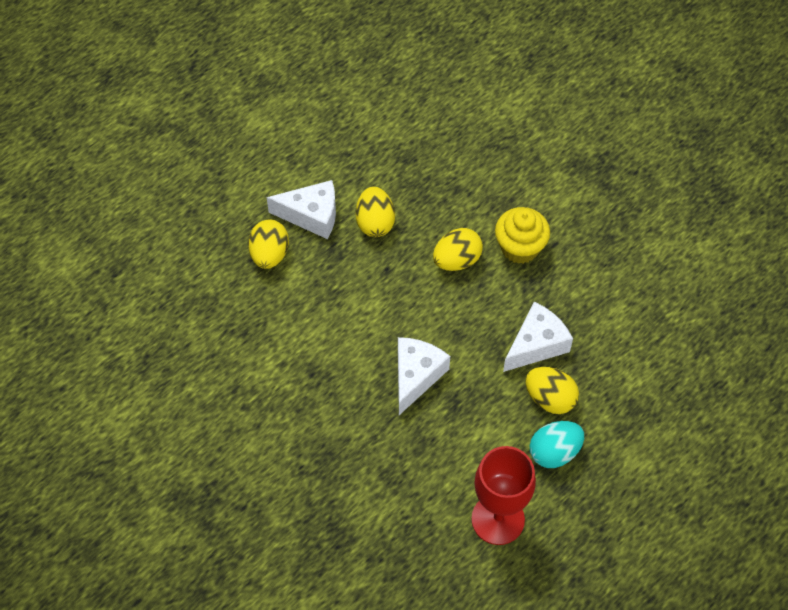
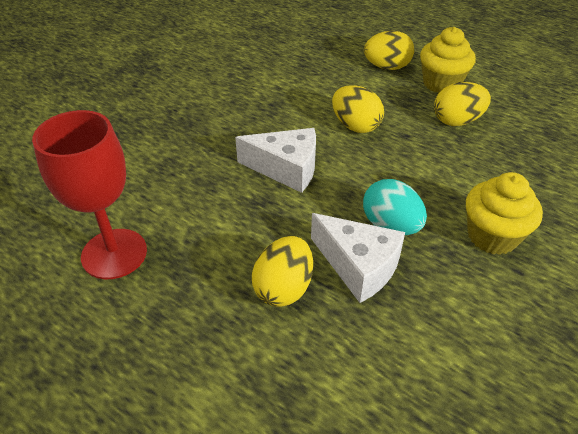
camera: 80 degrees right, 15 degrees down
(312, 215) = (441, 83): white cheese -> yellow cupcake
(457, 260) = (444, 183): yellow egg -> yellow egg (355, 126)
(554, 452) = (207, 300): turquoise egg -> turquoise egg (391, 226)

